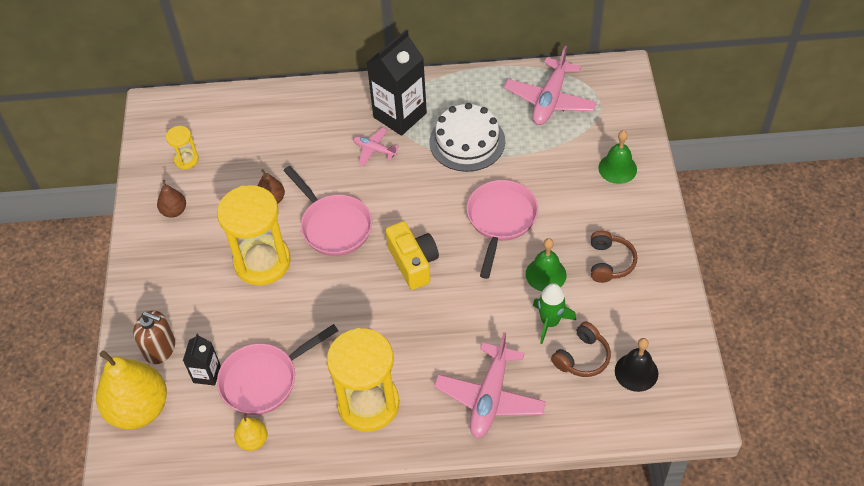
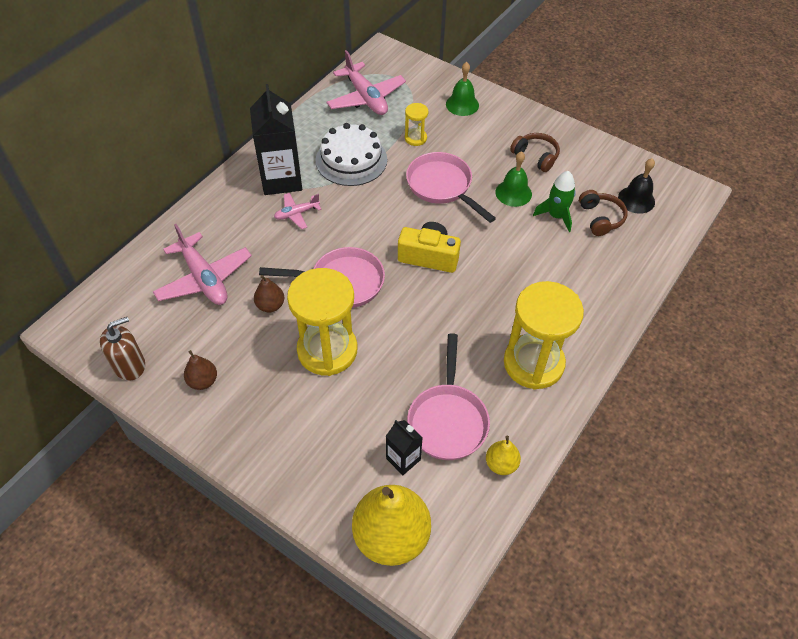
camera: 55 degrees left, 0 degrees up
(160, 349) = (342, 480): brown soap dispenser -> brown soap dispenser (129, 365)
(186, 160) = (157, 339): yellow hourglass -> yellow hourglass (415, 138)
(490, 397) = (591, 287): pink plane -> pink plane (204, 278)

